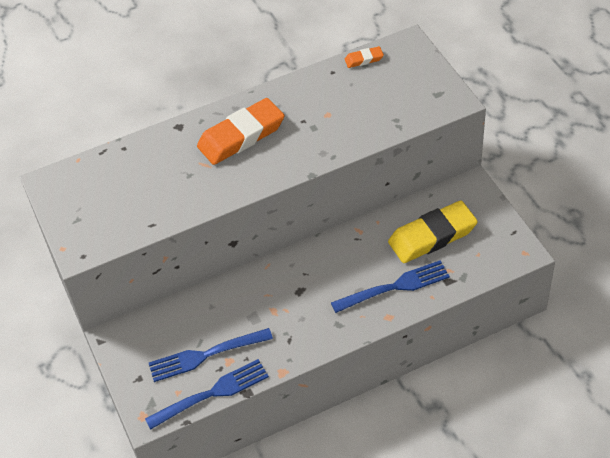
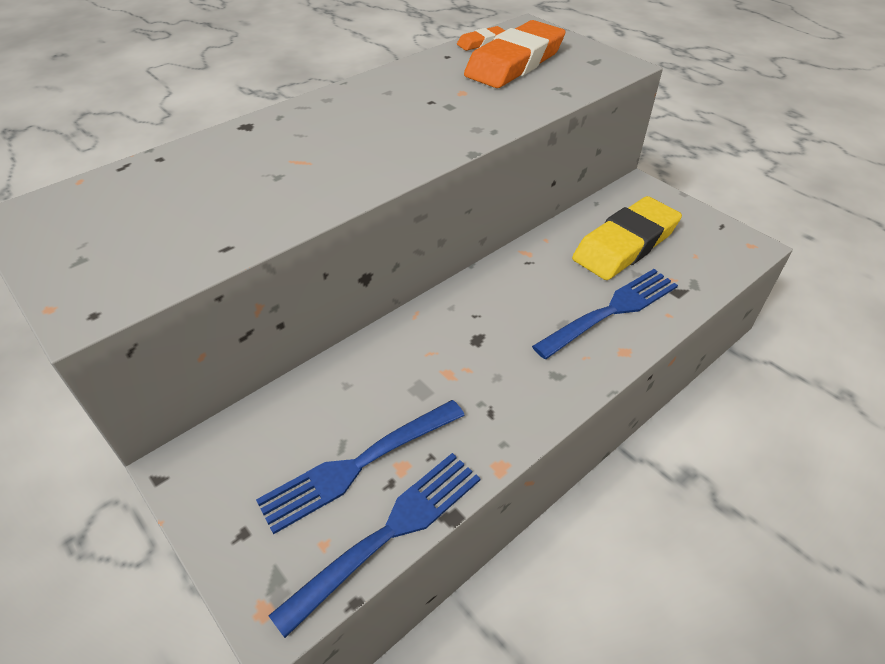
camera: 20 degrees left, 5 degrees down
(241, 136) = (347, 125): orange eraser -> orange eraser (514, 63)

